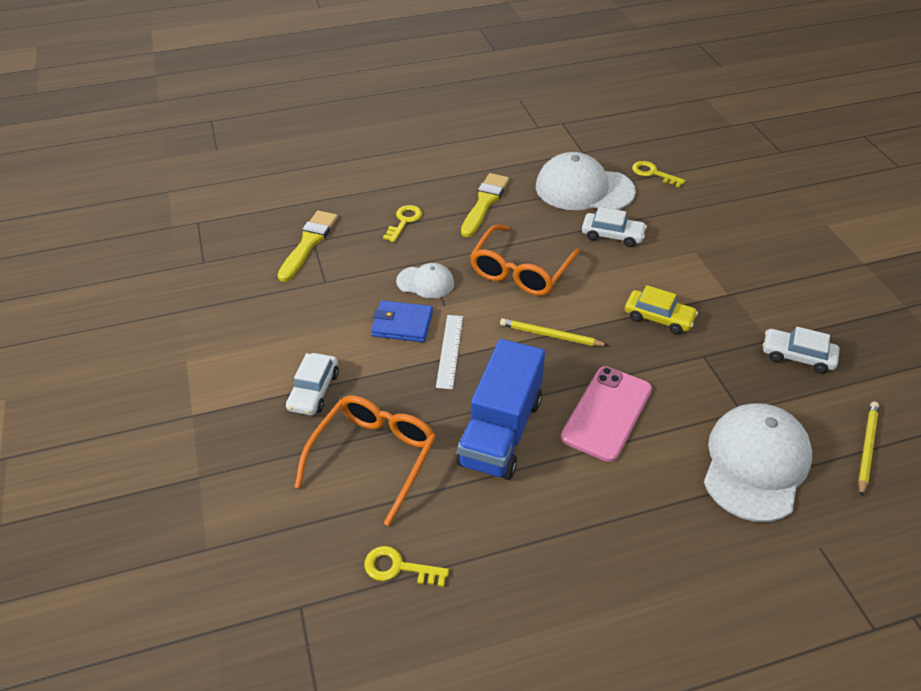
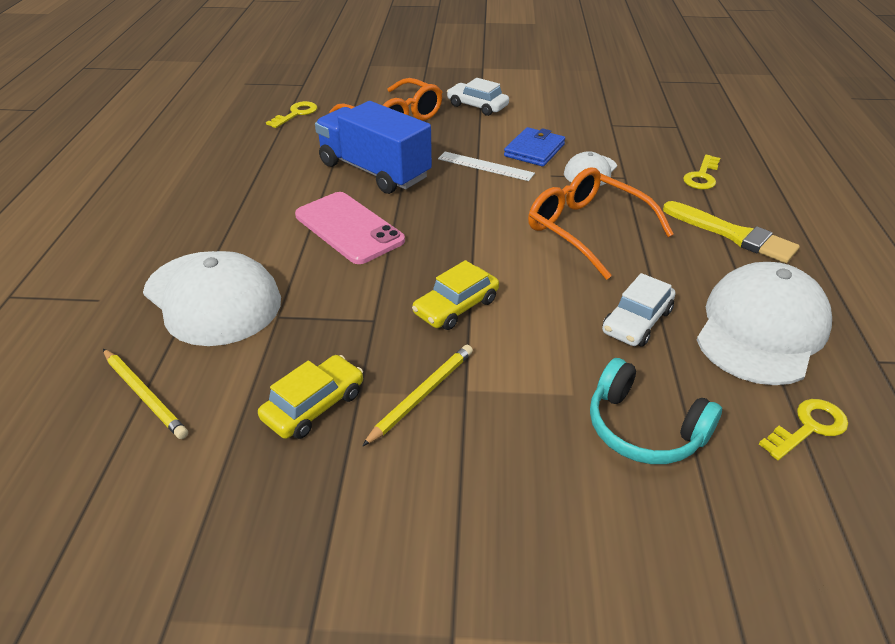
camera: 110 degrees right, 5 degrees down
(308, 243) = (674, 124): yellow brush -> none
(404, 221) = (702, 176): yellow key -> yellow key turned 75 degrees clockwise
(550, 335) = (472, 223): yellow pencil -> yellow pencil (421, 395)
(699, 224) = (644, 429): none -> turquoise headphones
(797, 356) = (314, 405): white car -> yellow car

